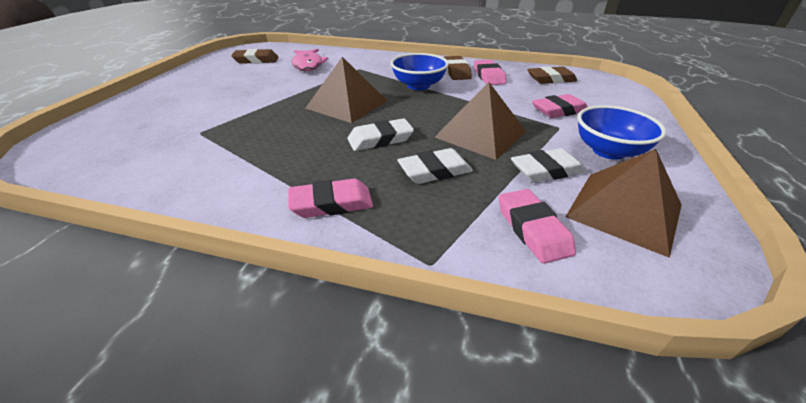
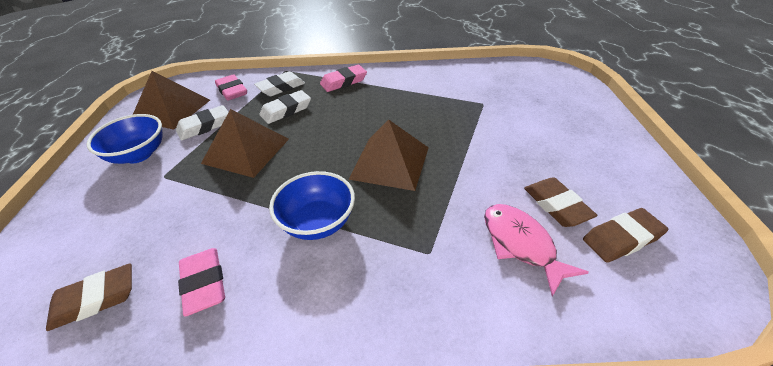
camera: 165 degrees right, 5 degrees up
(380, 139) = (334, 127): white eraser -> white eraser (281, 87)
(456, 71) = (259, 287): brown eraser -> brown eraser (556, 205)
(558, 110) = (143, 206): pink eraser -> none

